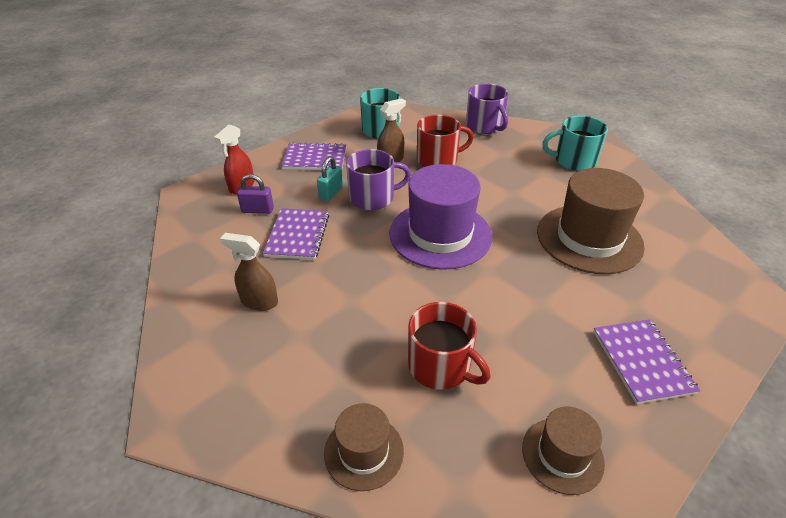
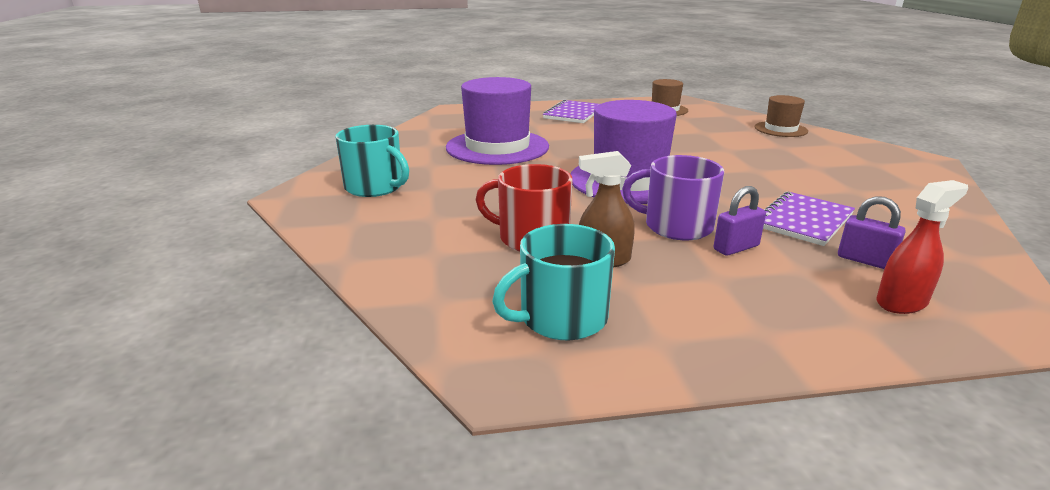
camera: 145 degrees left, 15 degrees down
(259, 301) = (857, 189): brown spray bottle -> none
(315, 158) = (740, 306): purple notebook -> none
(331, 193) = (736, 248): turquoise padlock -> purple padlock
(440, 366) = (706, 136): red mug -> none
(485, 126) = (380, 258): purple mug -> none
(589, 238) = (497, 147): brown hat -> purple hat

